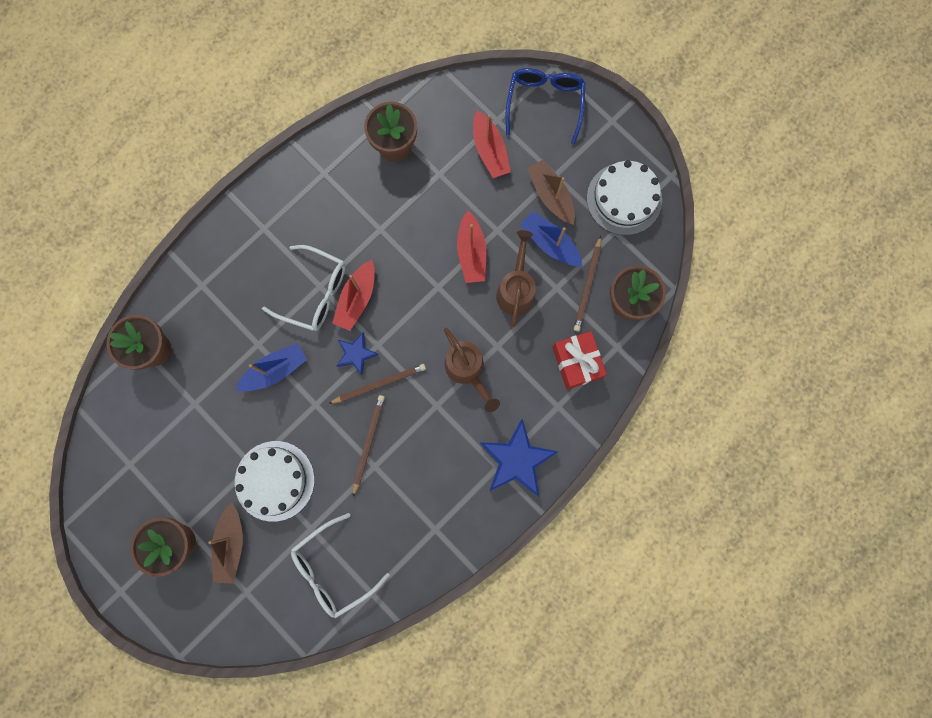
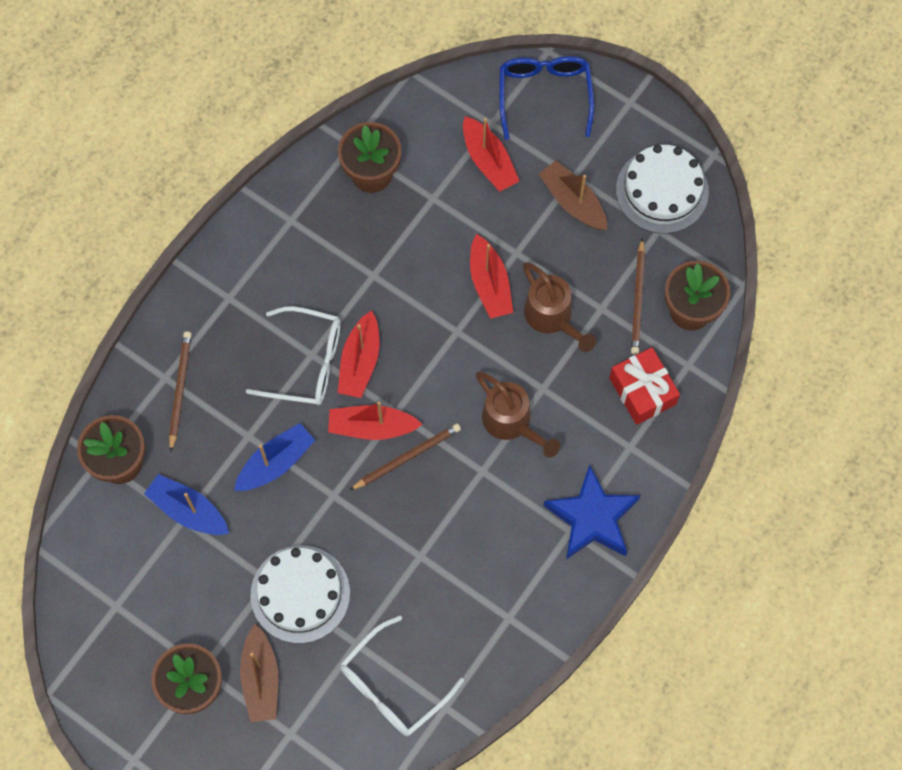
camera: 10 degrees left, 10 degrees down
(356, 354) = (372, 427): blue star -> red boat
(368, 443) = (407, 530): brown pencil -> brown pencil (180, 390)
(516, 289) = (552, 318): brown watering can -> brown watering can turned 150 degrees clockwise
(550, 243) = (583, 257): blue boat -> blue boat (188, 510)

